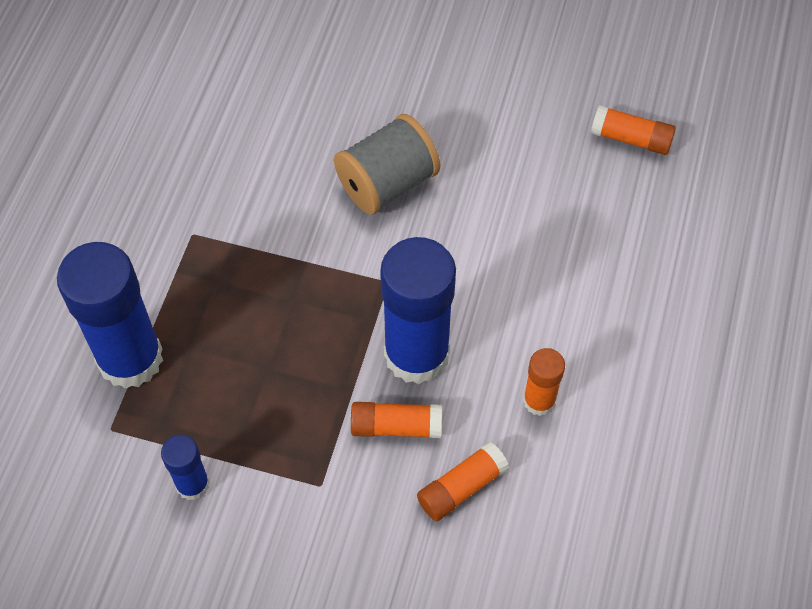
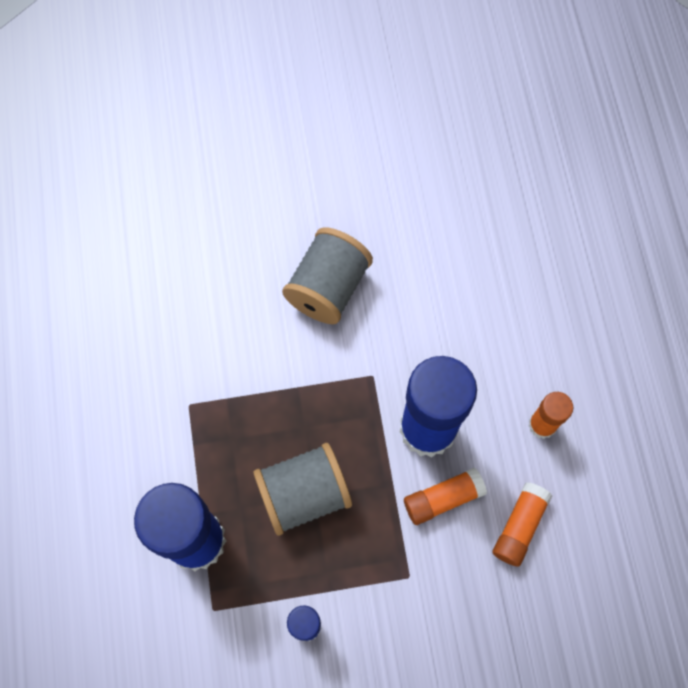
camera: 25 degrees left, 10 degrees up
(257, 361) = (303, 494): none -> grey spool
(631, 139) = (502, 164): orange glue stick -> none

